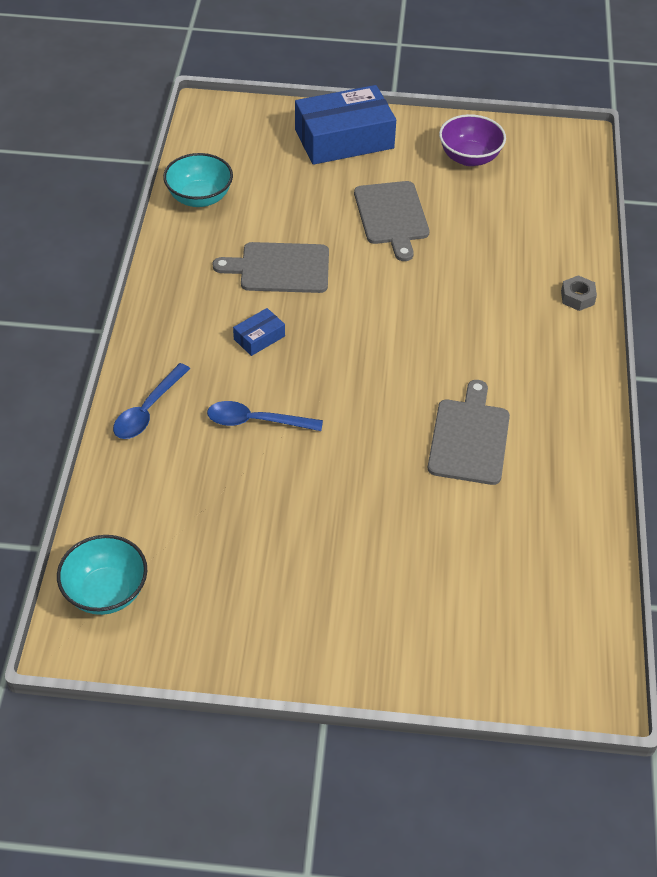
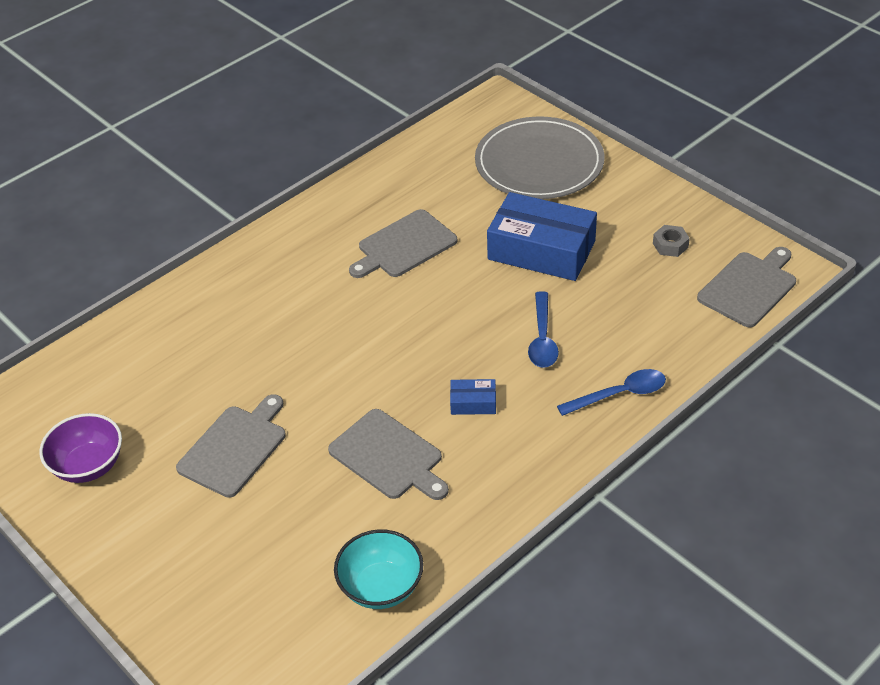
camera: 135 degrees left, 5 degrees down
(106, 592) = (749, 287): turquoise bowl -> grey cutting board
(255, 421) = (542, 339): blue spoon -> blue spoon turned 45 degrees clockwise
(344, 139) = (164, 568): blue box -> blue box (541, 250)
(453, 623) = (539, 163): none -> grey plate
(577, 297) = (197, 291): grey nut -> grey nut (670, 245)

